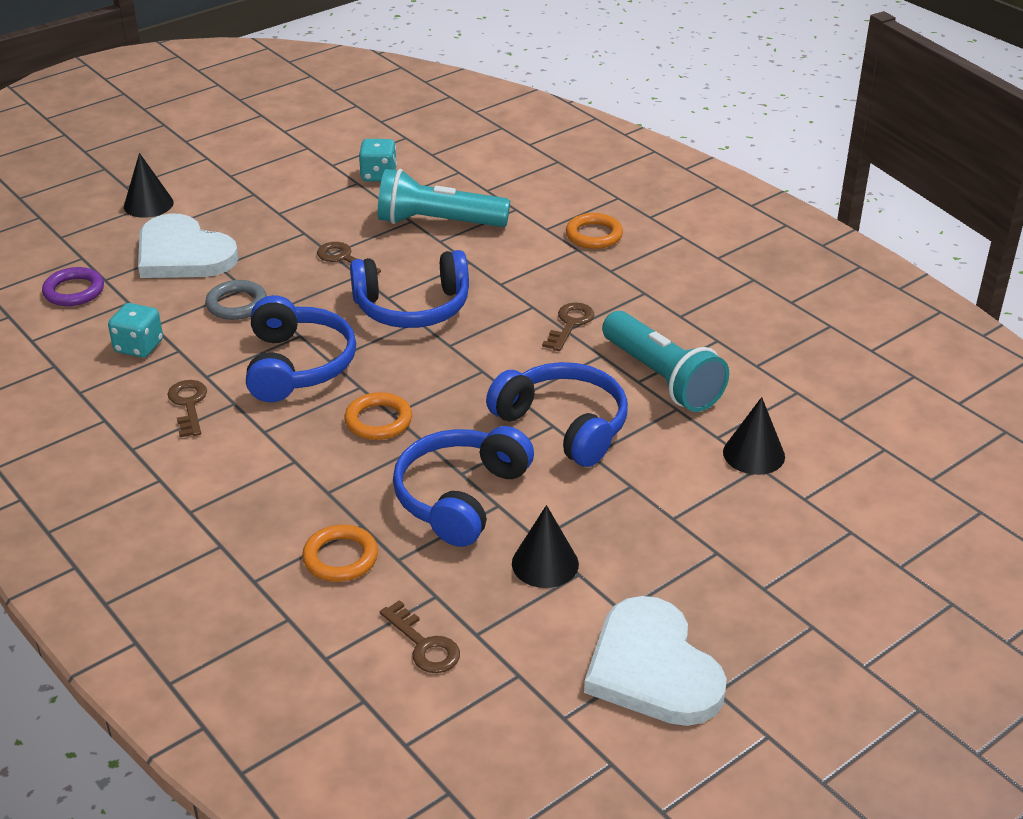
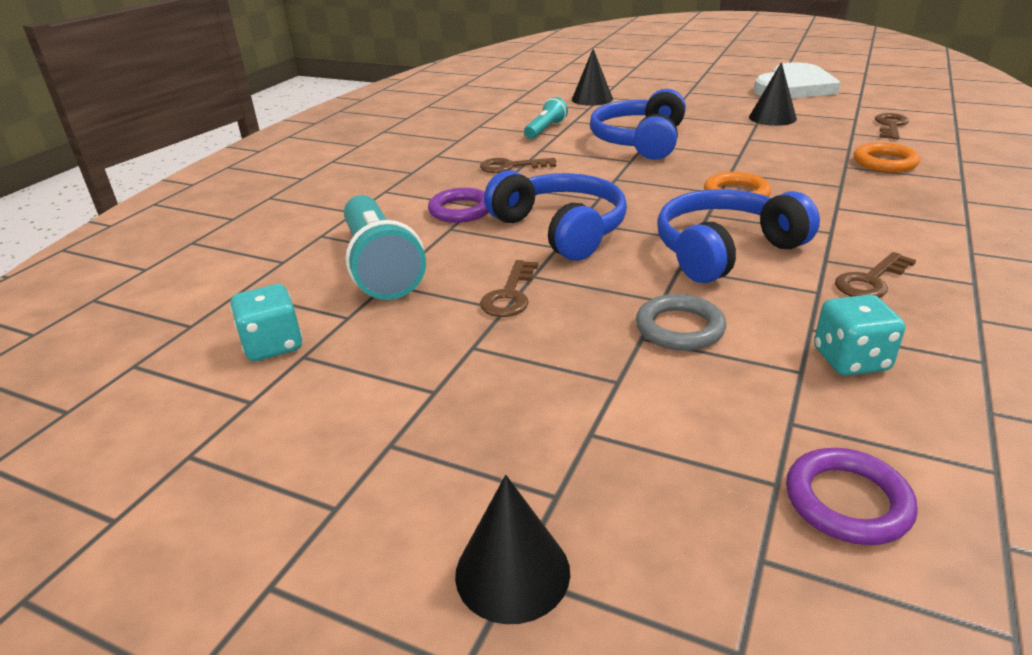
camera: 115 degrees left, 5 degrees down
(183, 254) = (624, 432): white heart -> none
(460, 497) = (762, 148): blue headphones -> none
(497, 274) = (461, 210): none -> purple ring
(594, 235) = (353, 190): orange ring -> none
(662, 378) = (545, 129): turquoise flashlight -> turquoise flashlight, size x0.52

